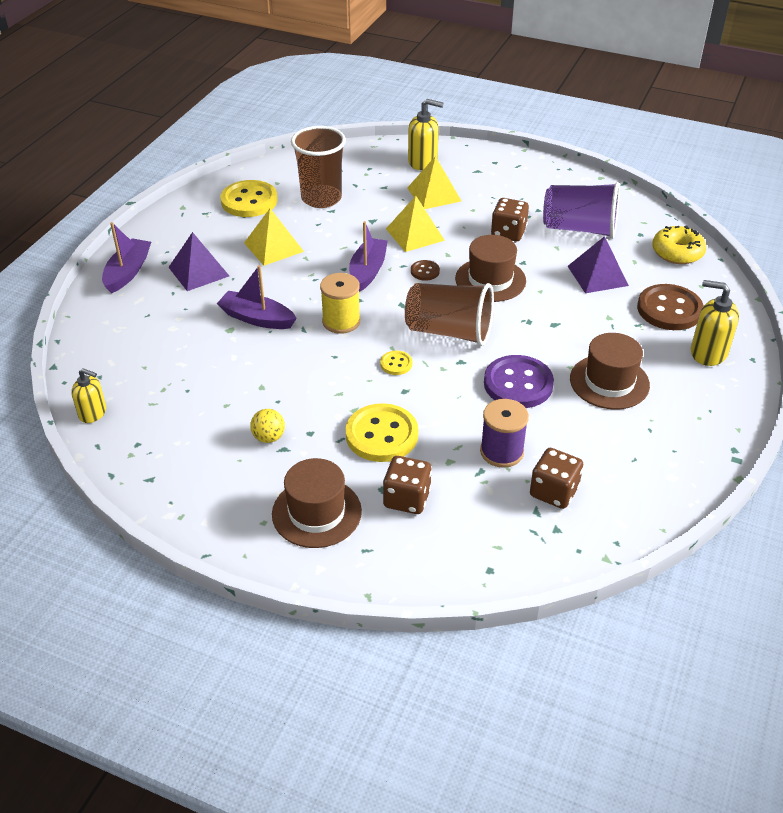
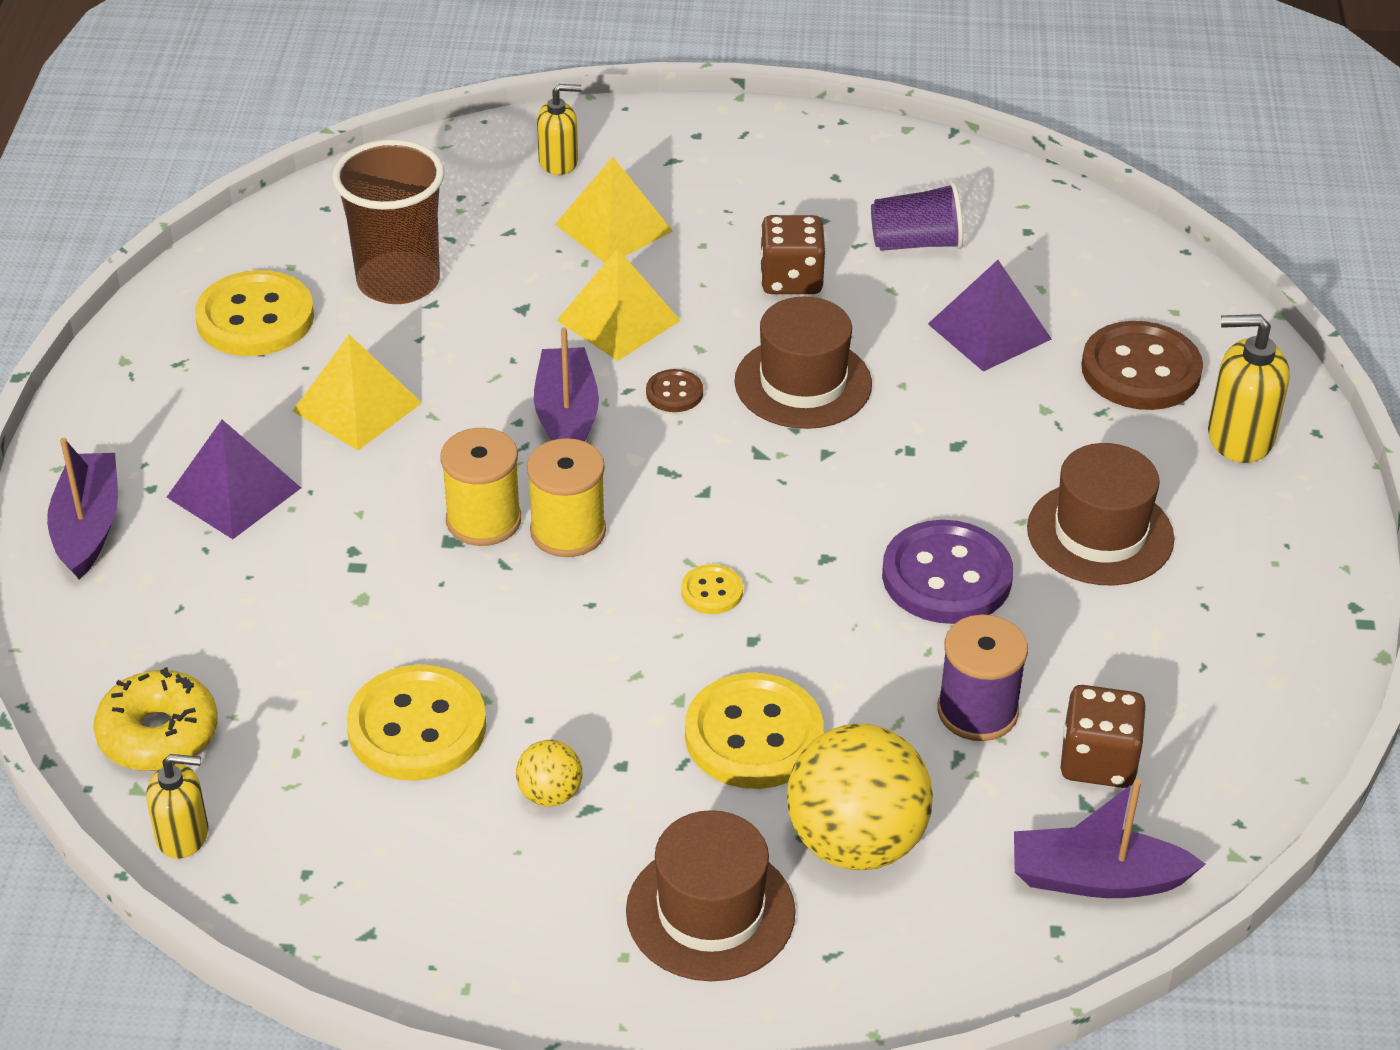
camera: 20 degrees left, 0 degrees up
(223, 392) = (417, 727): none -> yellow button
(257, 318) = (402, 563): purple boat -> purple boat (1096, 879)
(304, 308) = (483, 520): none -> yellow spool
(407, 498) = (855, 842): brown dice -> yellow ball
(423, 162) = (558, 162): yellow soap dispenser -> yellow soap dispenser, size x0.66
(449, 332) = (777, 504): brown cup -> none
(579, 229) = (916, 243): purple cup -> purple cup, size x0.63
(677, 252) = (1107, 254): yellow donut -> yellow donut (158, 734)

